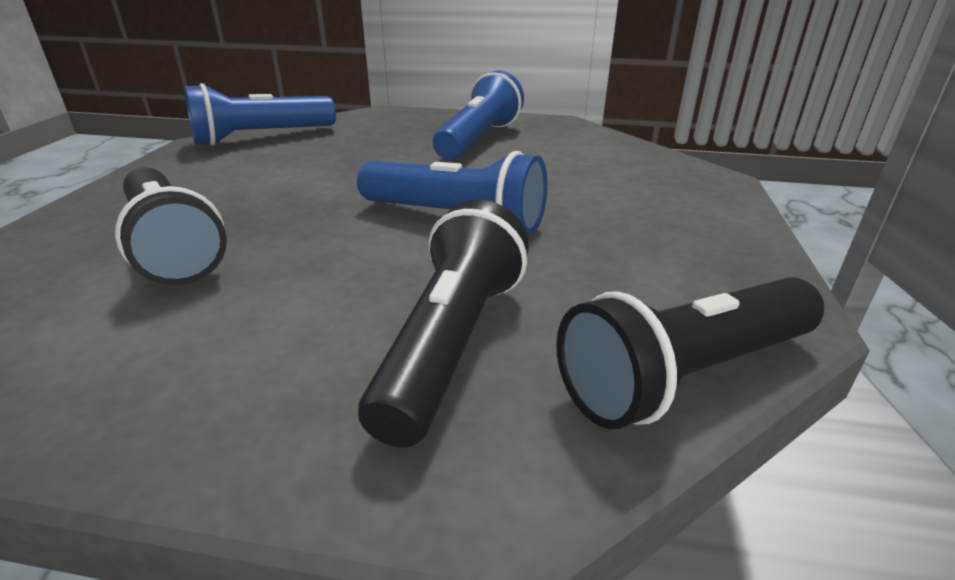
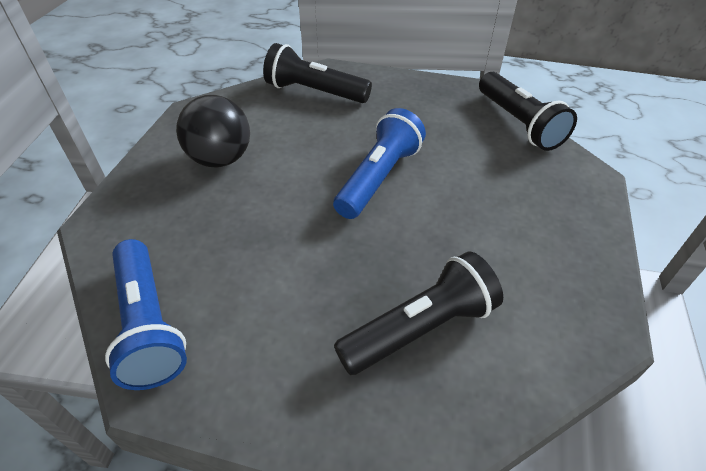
camera: 85 degrees left, 15 degrees up
(451, 343) = (512, 183): black flashlight -> black flashlight (315, 92)
(478, 139) = (220, 159): blue flashlight -> black ball

